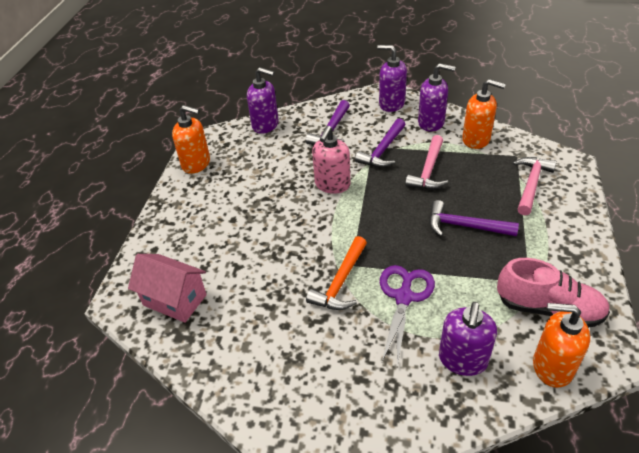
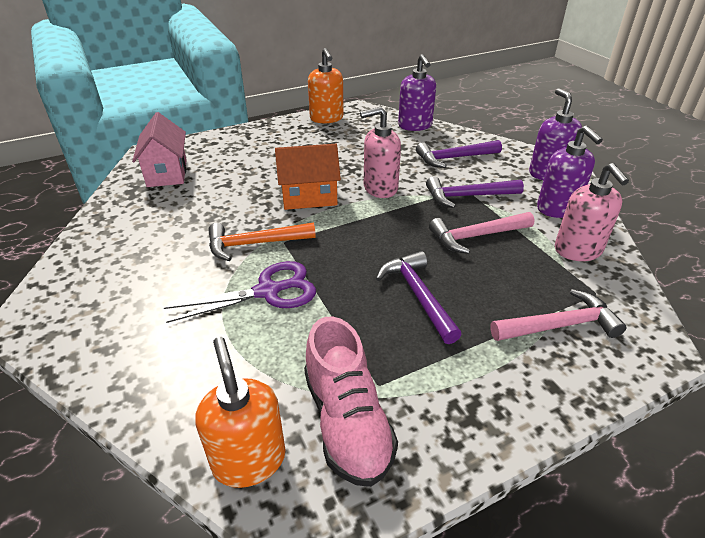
camera: 50 degrees right, 5 degrees down
(307, 226) = (309, 197): none -> orange house
(462, 360) = (208, 370): purple soap dispenser -> none
(476, 139) = (578, 250): orange soap dispenser -> pink soap dispenser

